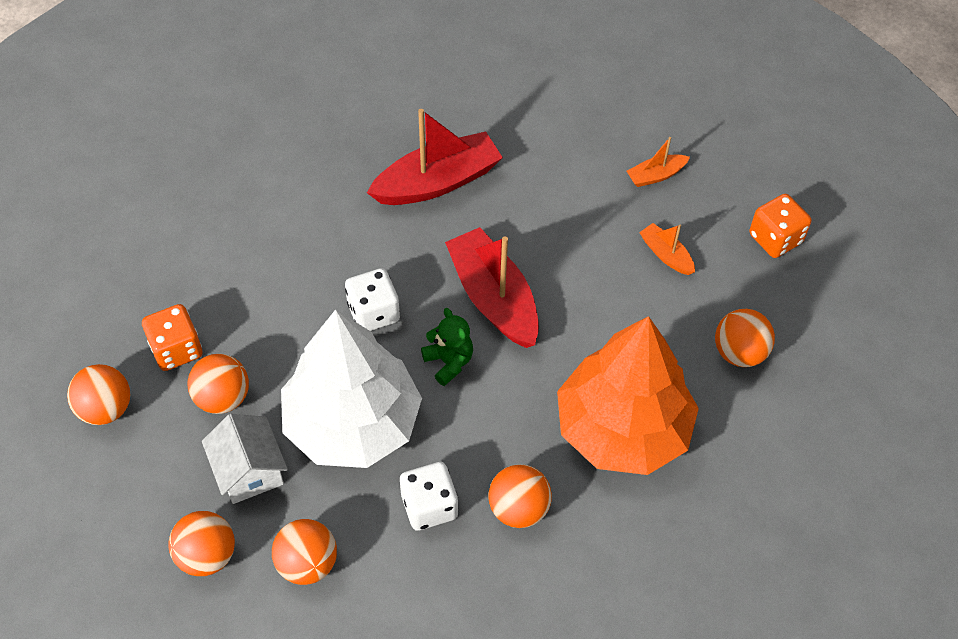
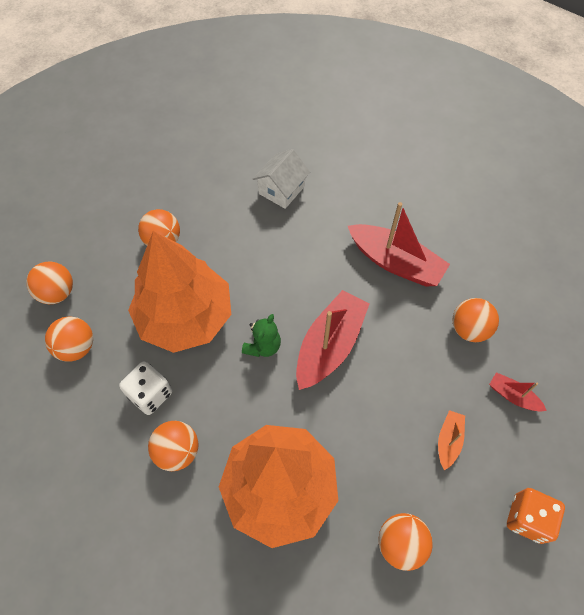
camera: 60 degrees right, 5 degrees up
(106, 409) = (124, 192): orange ball -> orange ball (469, 329)
(176, 349) = (181, 201): orange dice -> none
(249, 470) = (123, 282): white house -> white house (281, 190)
(352, 423) = (185, 316): white tree -> orange tree
(373, 313) = (271, 283): white dice -> none
(656, 175) = (513, 396): orange boat -> red boat

